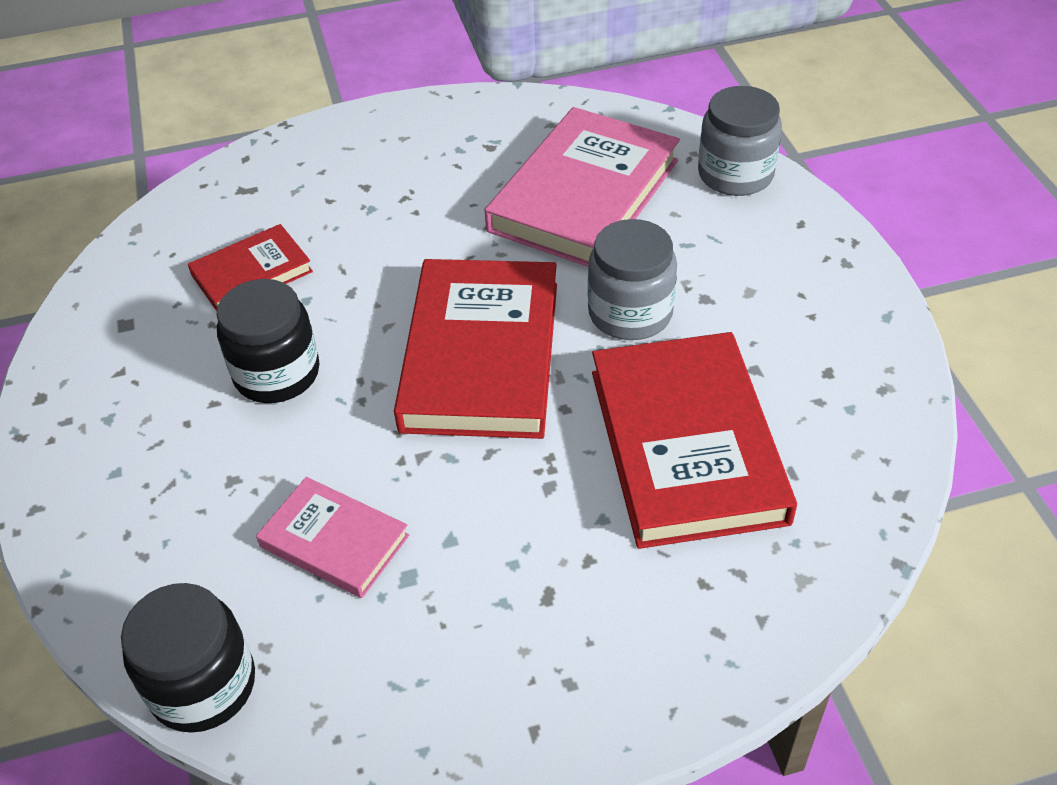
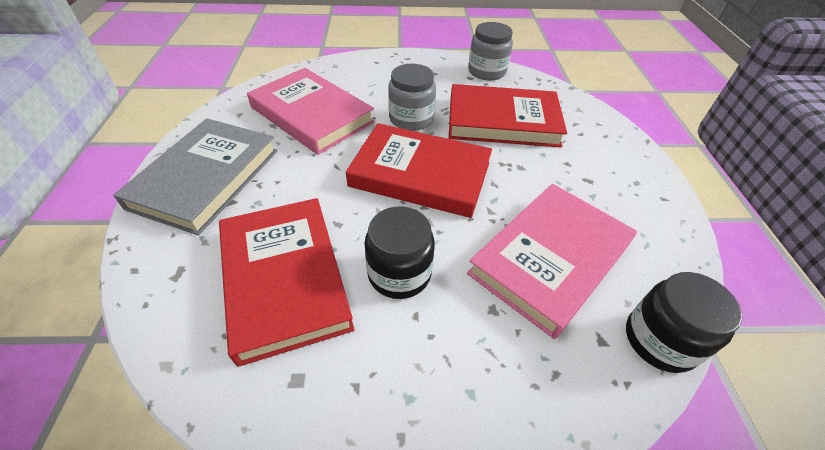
camera: 80 degrees left, 0 degrees up
(252, 273) = (285, 278): red book -> red book, size x1.89
(334, 541) = (549, 259): pink book -> pink book, size x1.89
(401, 149) = (206, 178): none -> grey book
(735, 174) = (330, 69): grey jar -> grey jar (487, 71)

